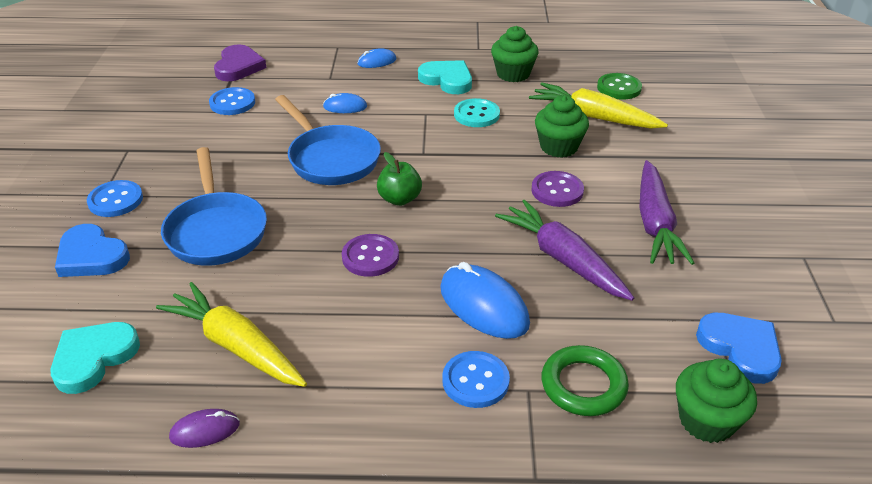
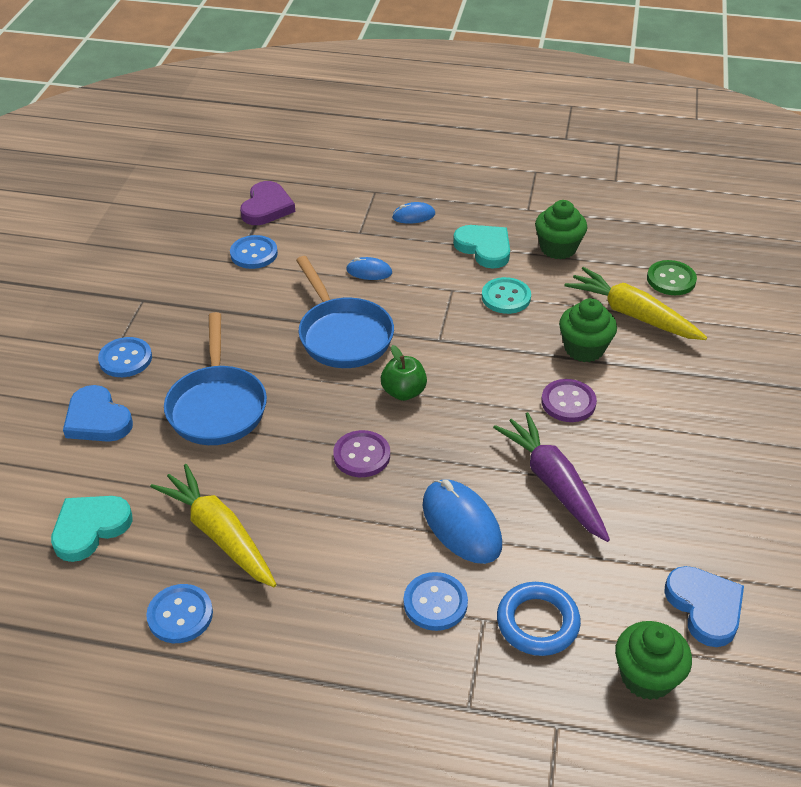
camera: 10 degrees right, 5 degrees up
(205, 431) = (180, 615): purple mouse -> blue button
(583, 385) = (537, 622): green ring -> blue ring
(655, 224) = (661, 455): purple carrot -> none

